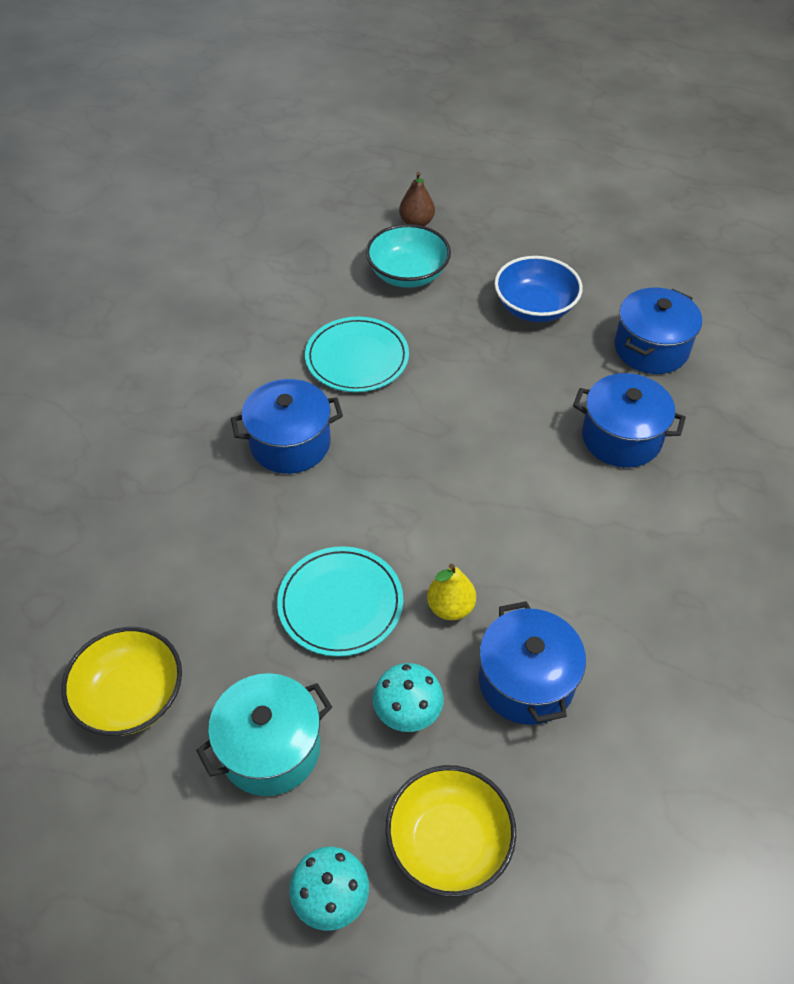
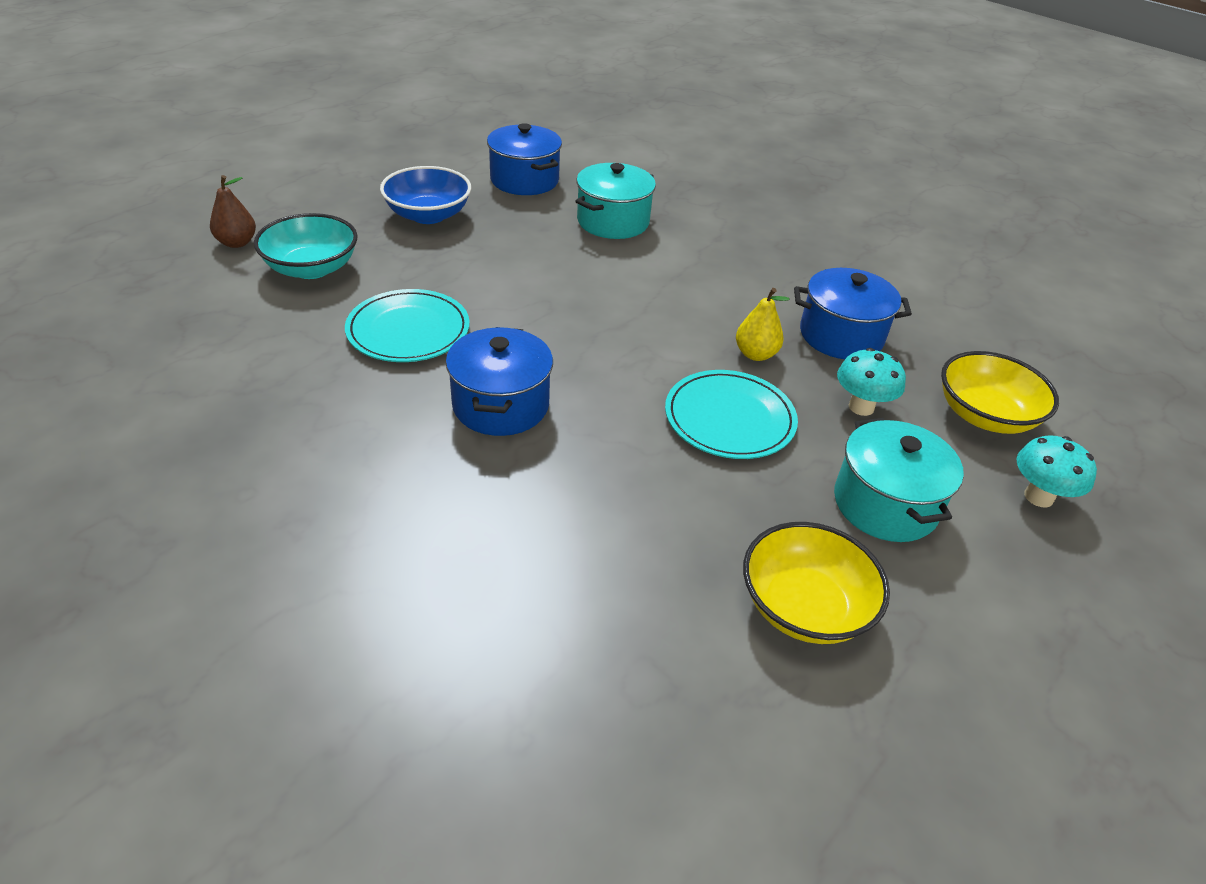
camera: 75 degrees left, 10 degrees down
(621, 437) = (613, 221): blue pot -> turquoise pot

